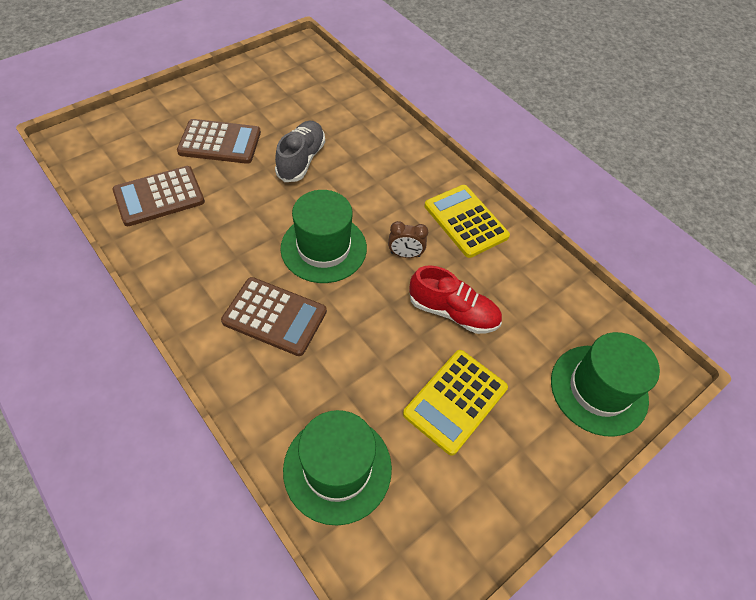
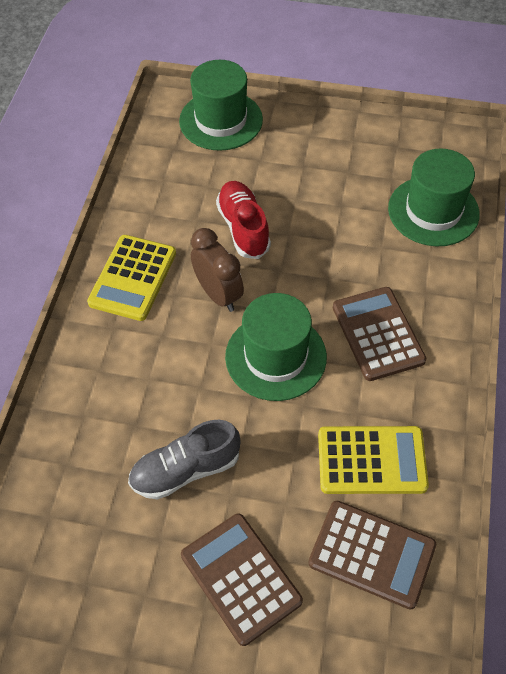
camera: 125 degrees left, 0 degrees up
(405, 254) = (218, 294): brown clock -> brown clock, size x1.54
(455, 401) = (316, 183): yellow calculator -> yellow calculator (371, 460)

